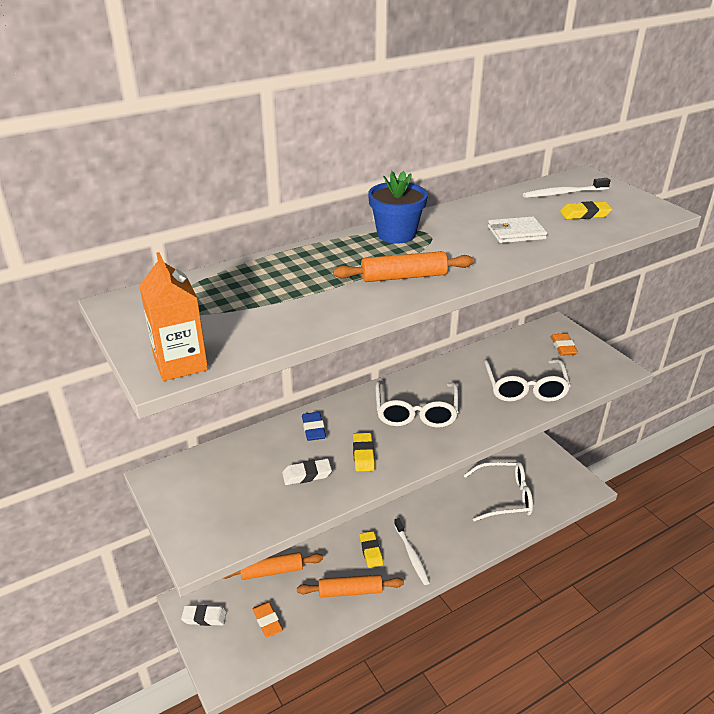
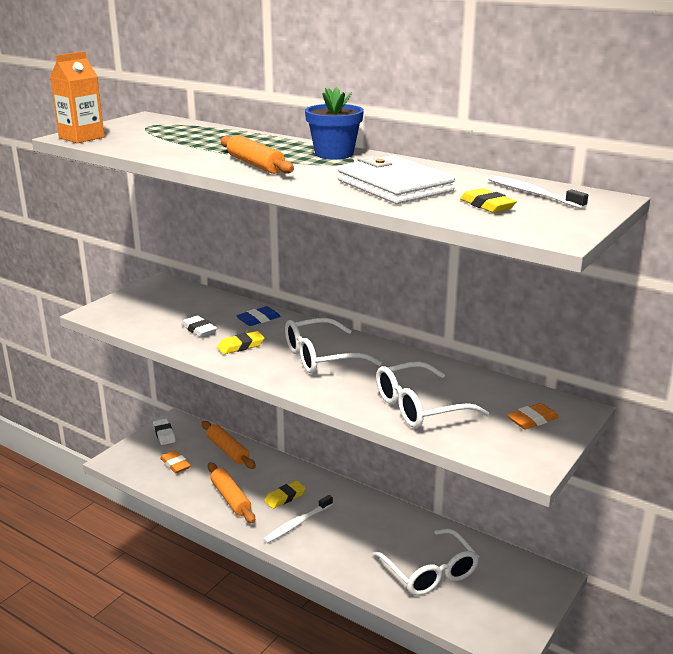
camera: 65 degrees right, 10 degrees down
(267, 621) = (175, 464): orange eraser -> orange eraser turned 75 degrees counterclockwise
(516, 233) = (394, 186): white wallet -> white wallet, size x1.74

